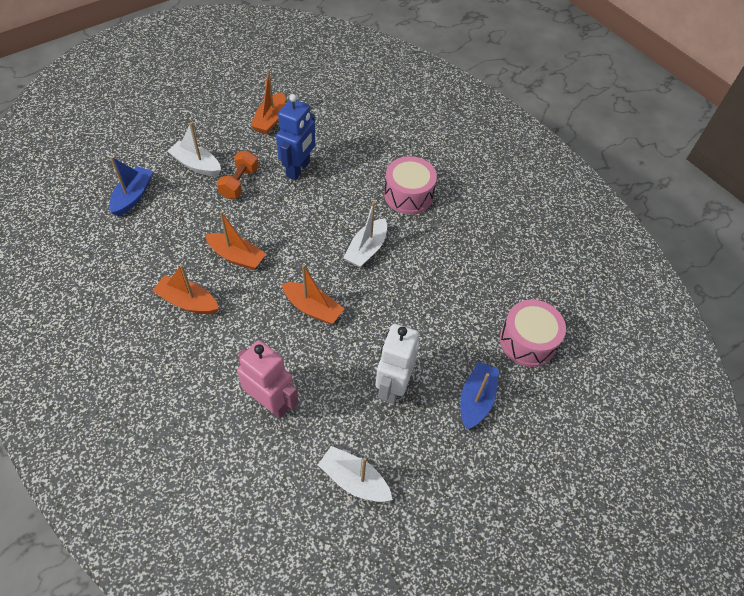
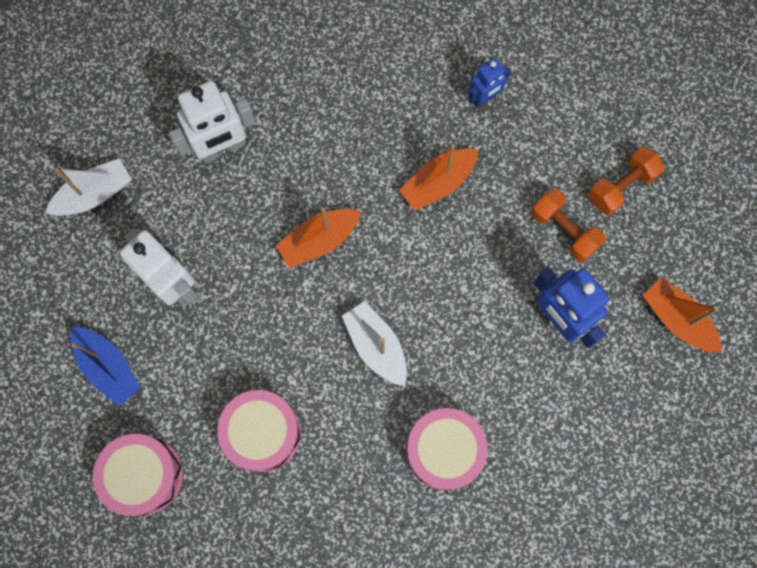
camera: 120 degrees right, 20 degrees up
(133, 196) = (594, 93): blue boat -> none
(160, 253) = (484, 98): none -> blue robot
(188, 301) = (396, 107): orange boat -> none
(196, 165) = (621, 187): white boat -> orange dumbbell
(271, 402) = (222, 148): pink robot -> white robot
(458, 287) = (263, 433): none -> pink drum

